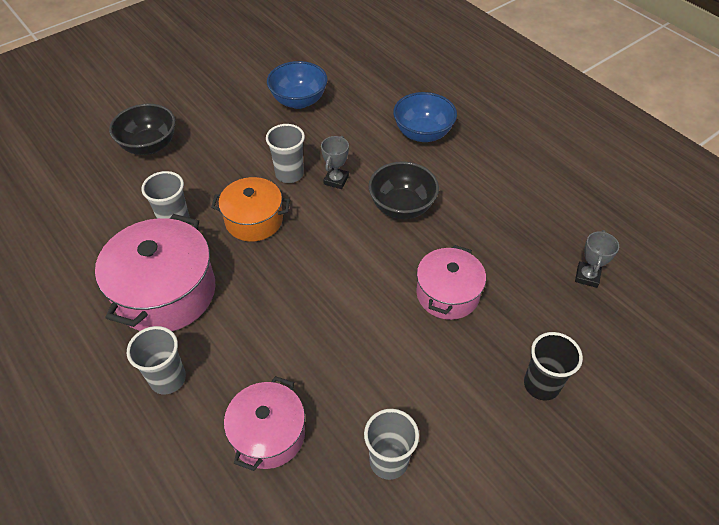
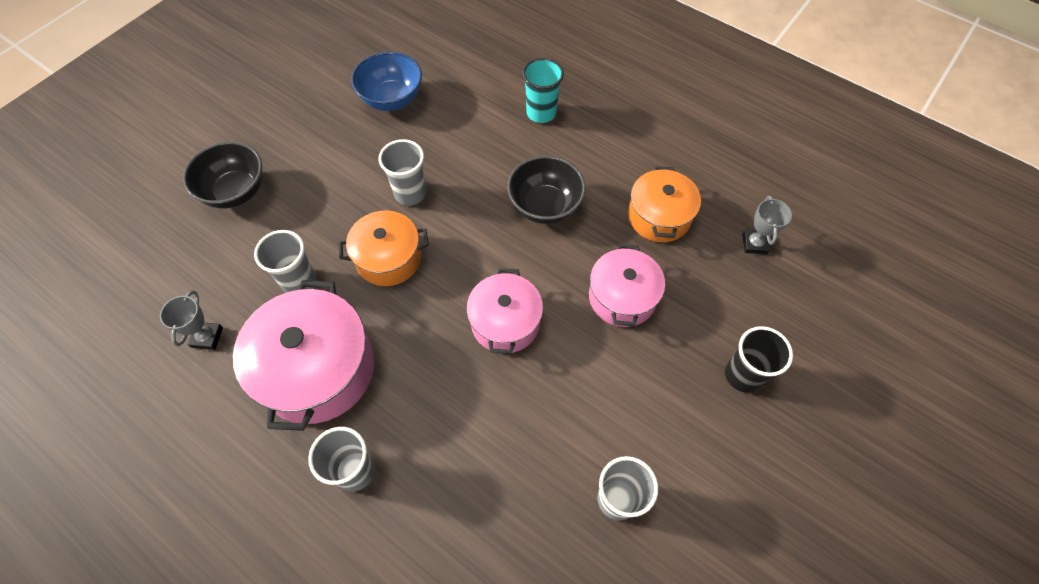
camera: 15 degrees left, 10 degrees up
(268, 434) = (485, 504): pink pot -> pink pot (505, 322)
(336, 180) = (464, 189): grey trophy -> grey trophy (207, 337)
(423, 133) = (541, 113): blue bowl -> turquoise cup
(503, 236) = (659, 216): none -> orange pot

